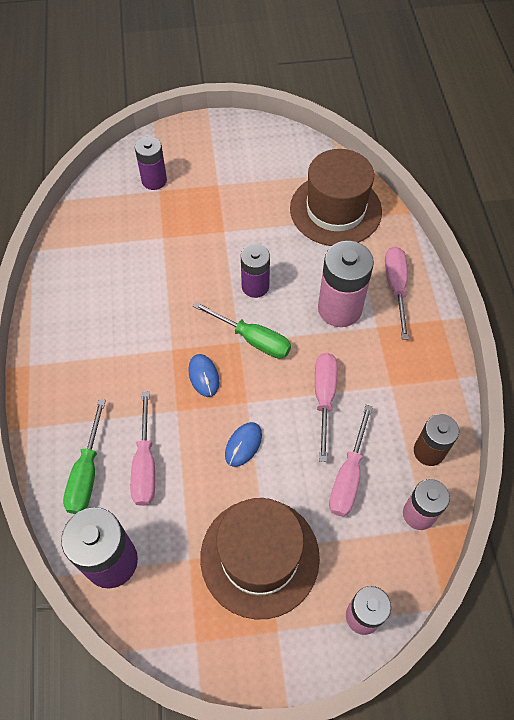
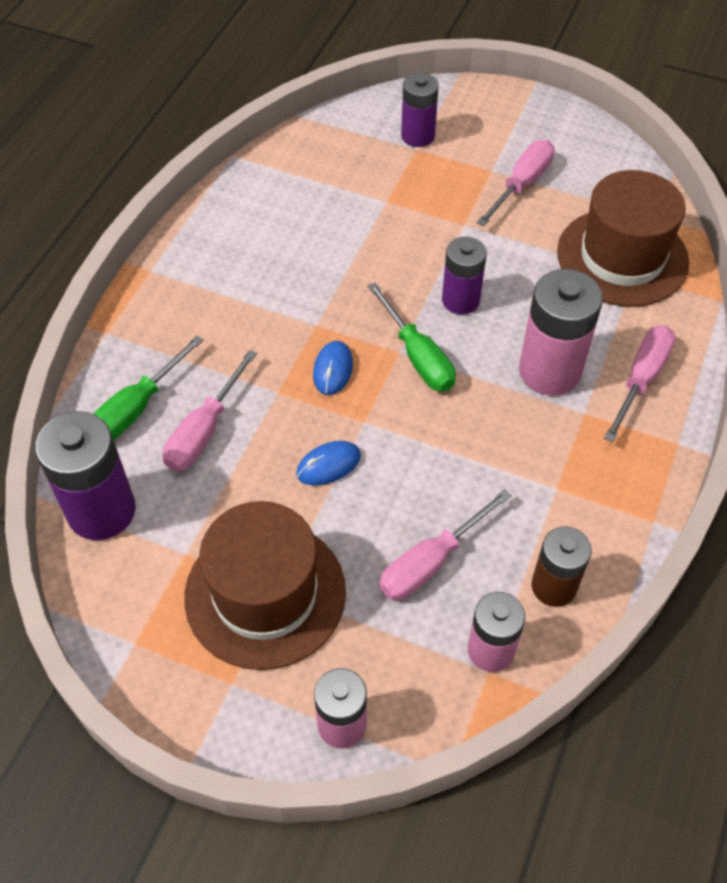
camera: 30 degrees right, 5 degrees down
(324, 398) = (461, 461): pink screwdriver -> pink screwdriver (521, 184)

